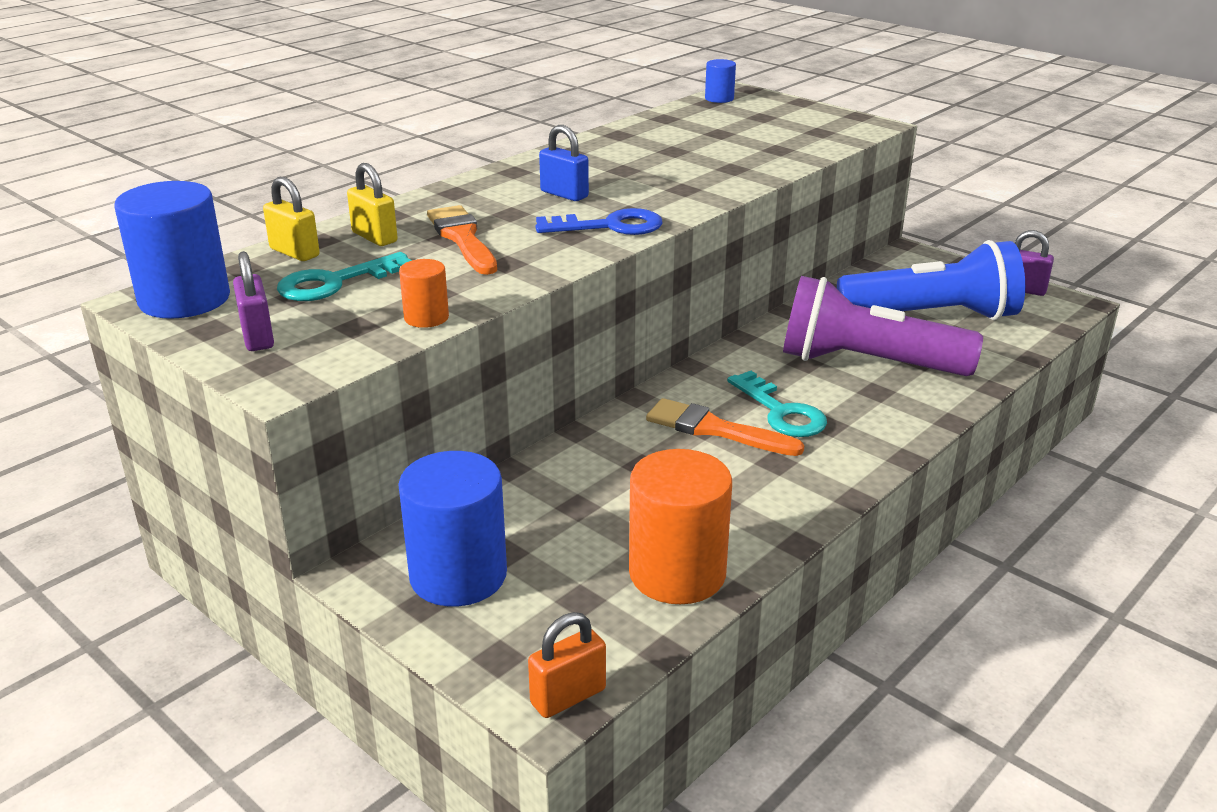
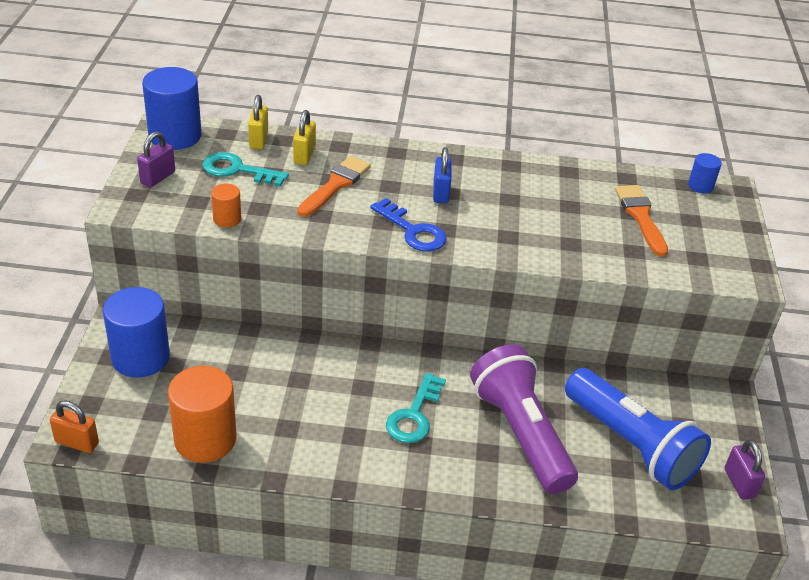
camera: 50 degrees right, 10 degrees up
(715, 429) = (365, 393): orange brush -> orange brush (641, 217)

